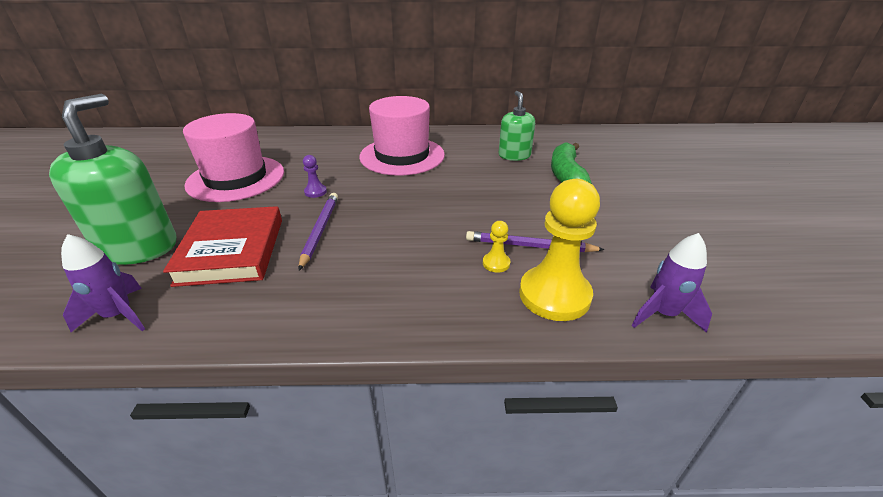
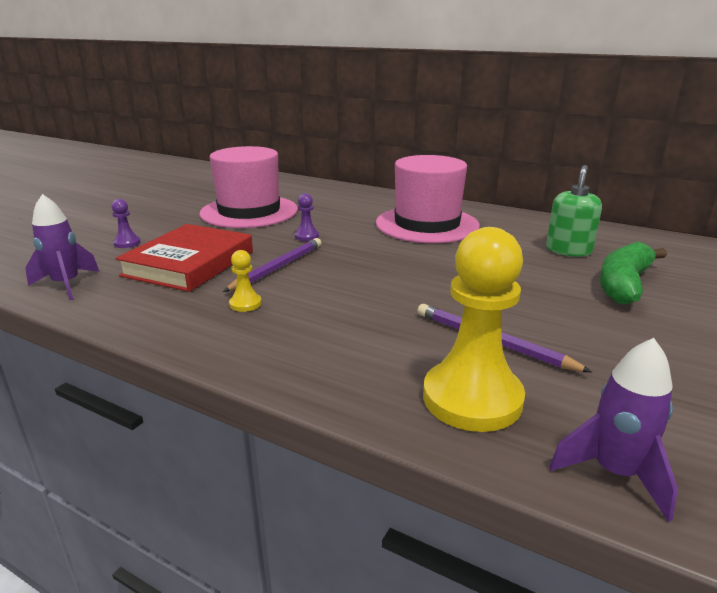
camera: 30 degrees right, 10 degrees down
(139, 247) = (127, 243): green soap dispenser -> purple pawn
(496, 263) = (431, 346): yellow pawn -> yellow pawn (245, 304)

